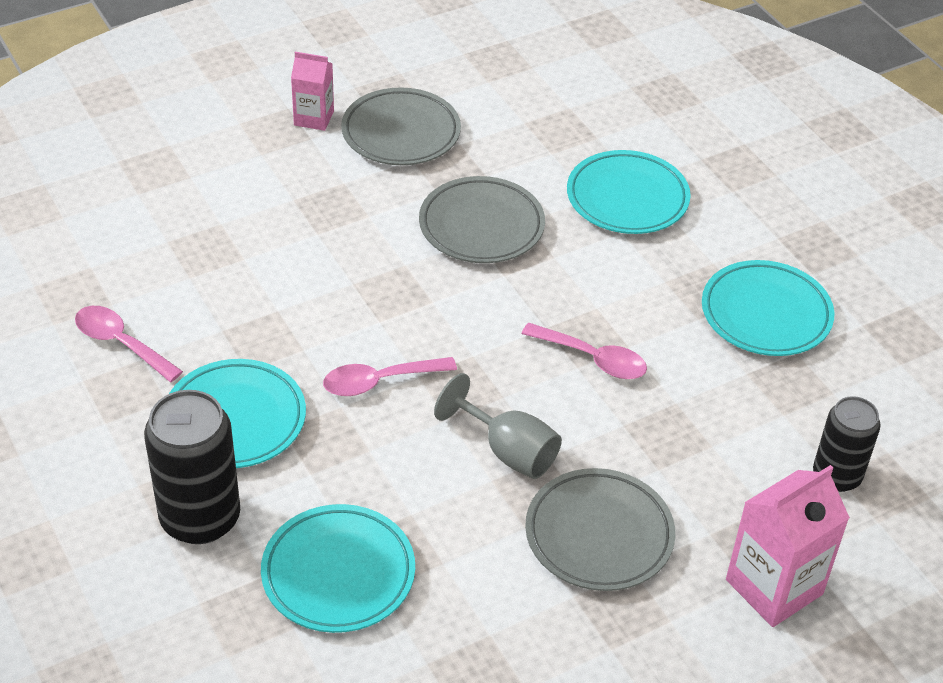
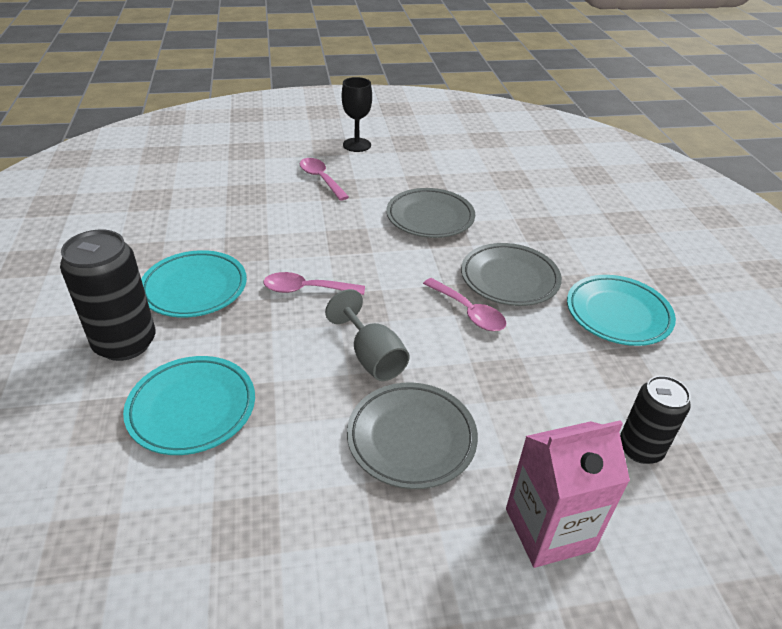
camera: 20 degrees right, 5 degrees down
(121, 343) = (158, 229): pink spoon -> pink spoon (321, 179)
(314, 118) = (357, 145): pink carton -> black goblet
(401, 133) = (405, 161): grey plate -> grey plate (509, 279)
(627, 198) = (540, 223): turquoise plate -> none

